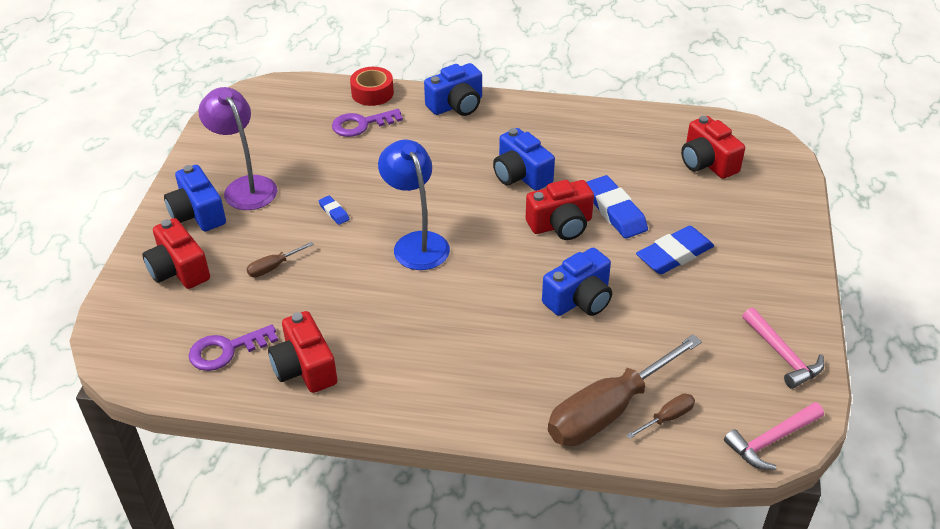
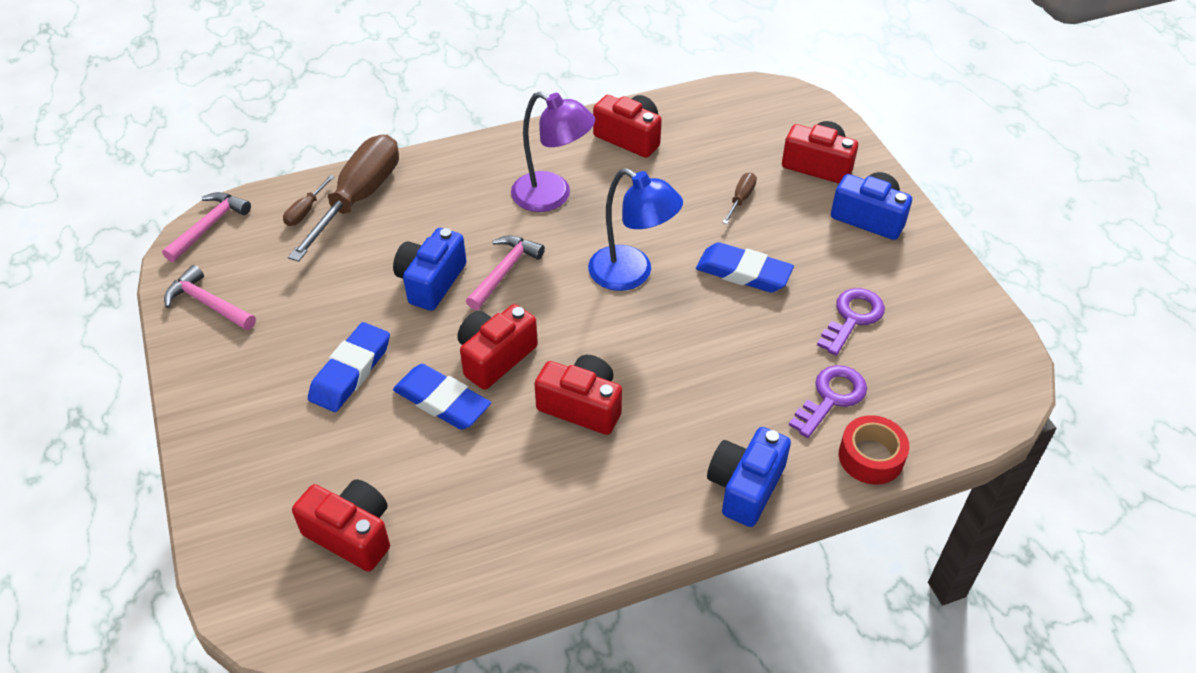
camera: 150 degrees right, 5 degrees up
(226, 350) = (704, 126): purple key -> purple key (852, 318)
(245, 186) = (861, 263): purple lamp -> purple lamp (552, 196)
(334, 212) = (743, 272): blue eraser -> blue eraser, size x2.07
(513, 284) = (505, 271): none -> pink hammer
(521, 175) = (582, 406): blue camera -> red camera

